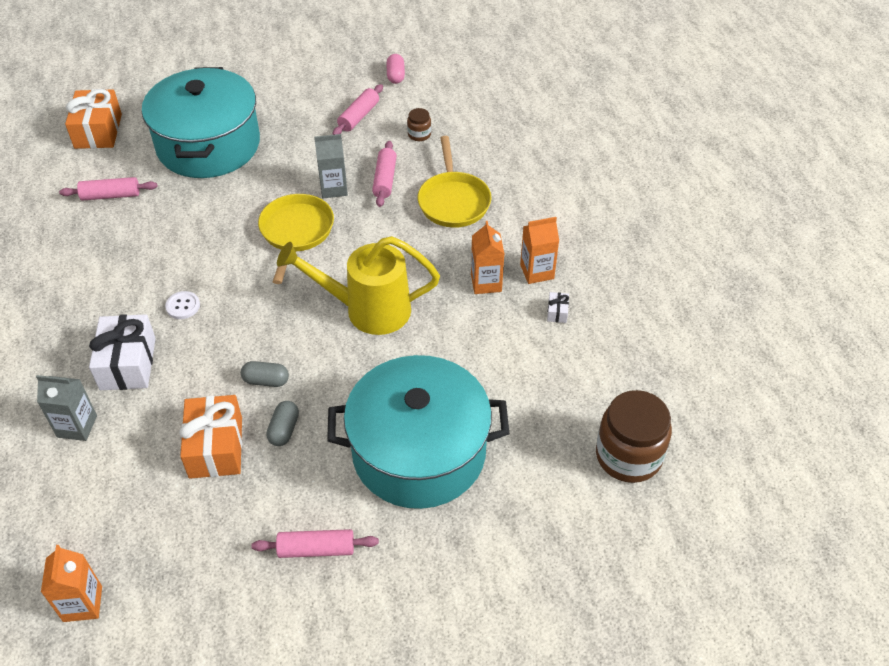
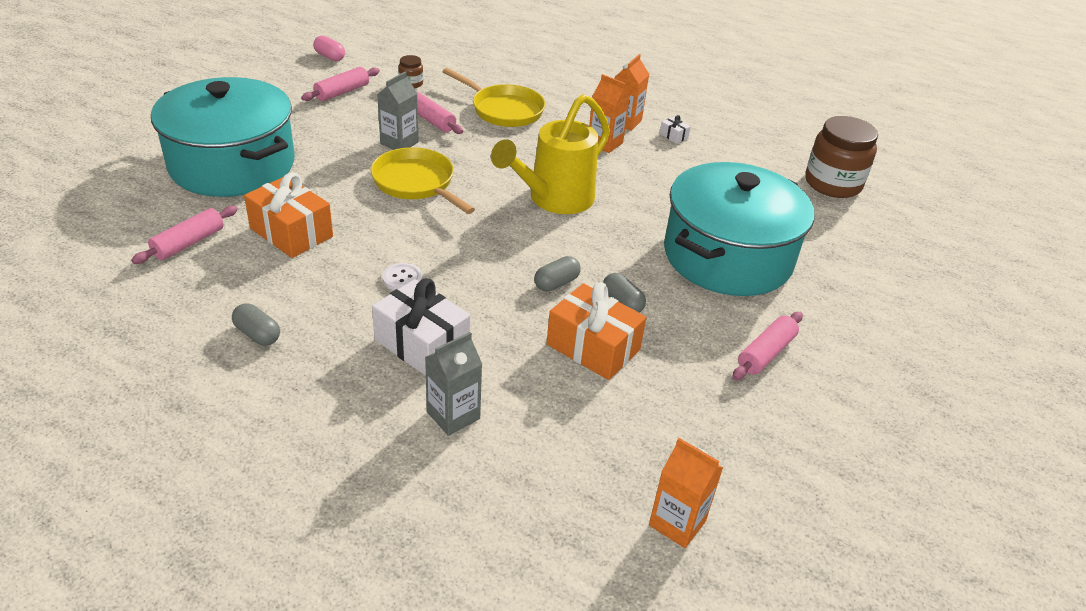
camera: 50 degrees left, 10 degrees down
(61, 289) = (257, 334): none -> grey capsule
(98, 131) = (87, 205): orange gift -> orange gift (291, 232)
(359, 116) = (342, 92): pink rolling pin -> pink rolling pin turned 60 degrees clockwise

